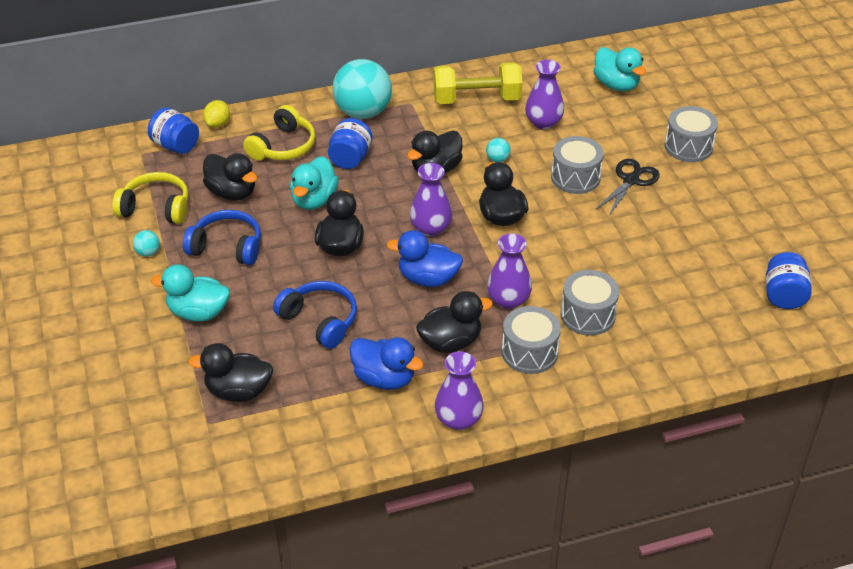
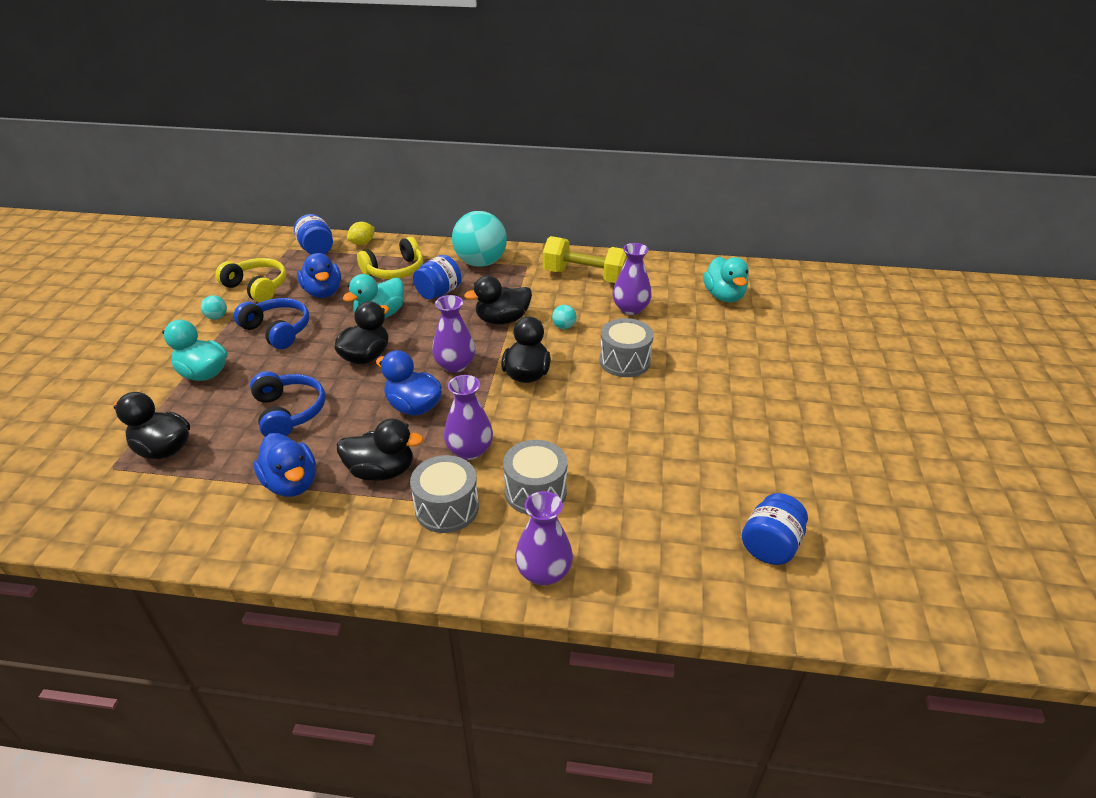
camera: 25 degrees right, 5 degrees down
(232, 192) = (323, 292): black duck -> blue duck
(458, 419) = (319, 550): purple vase -> purple vase (544, 572)
(631, 180) = (678, 379): black scissors -> none
(688, 146) = (760, 365): grey drum -> none

